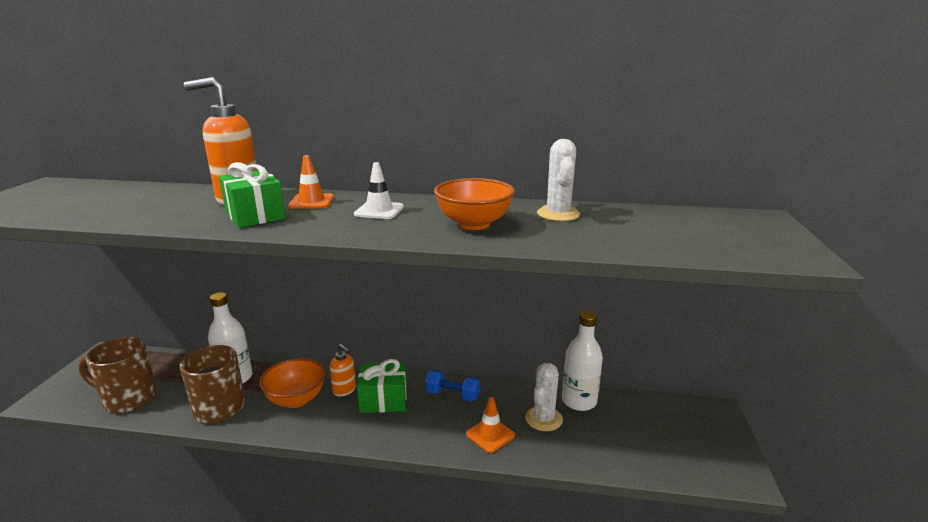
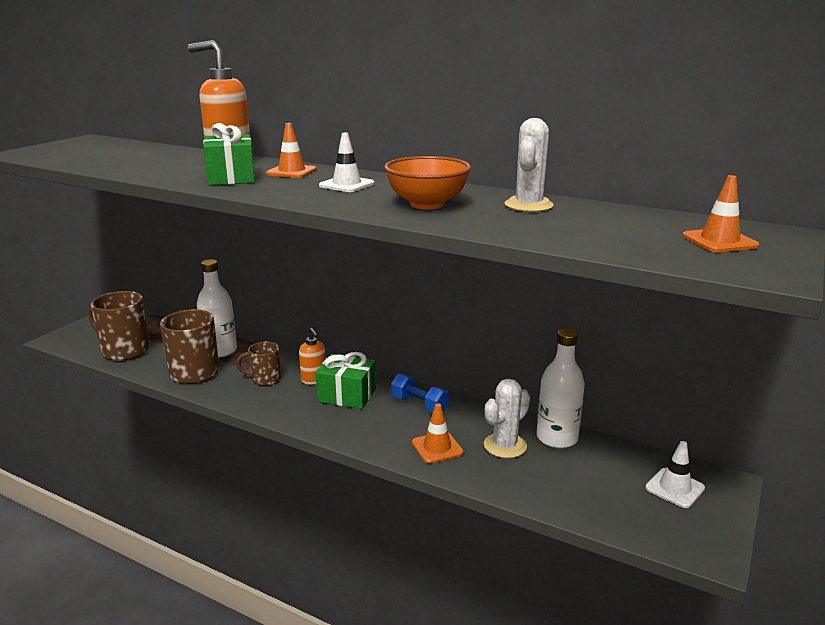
camera: 20 degrees right, 0 degrees up
(296, 399) = (265, 379): orange bowl -> brown mug
(687, 425) = (674, 488): none -> white traffic cone
(734, 231) = (719, 241): none -> orange traffic cone

